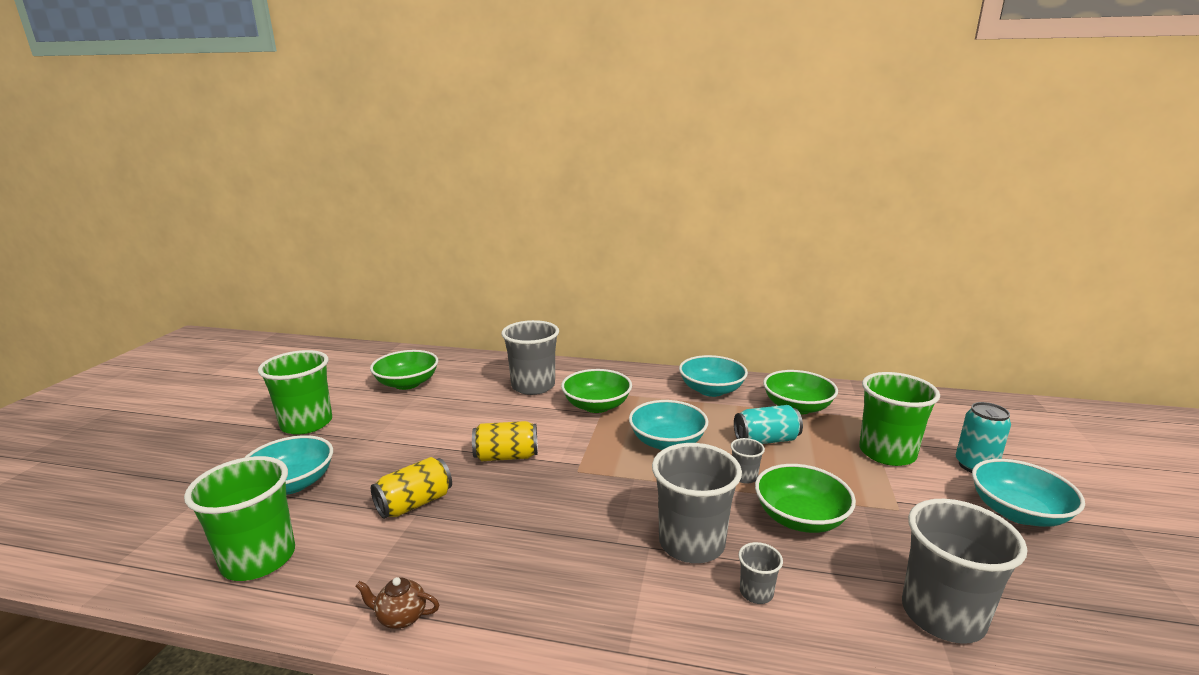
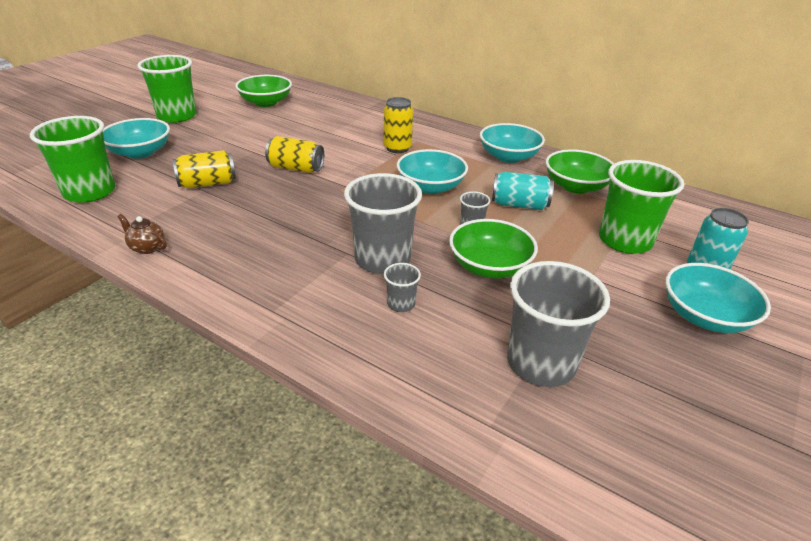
camera: 20 degrees right, 15 degrees up
(533, 386) = (359, 123): grey cup -> none
(596, 406) = (397, 148): green bowl -> yellow can

